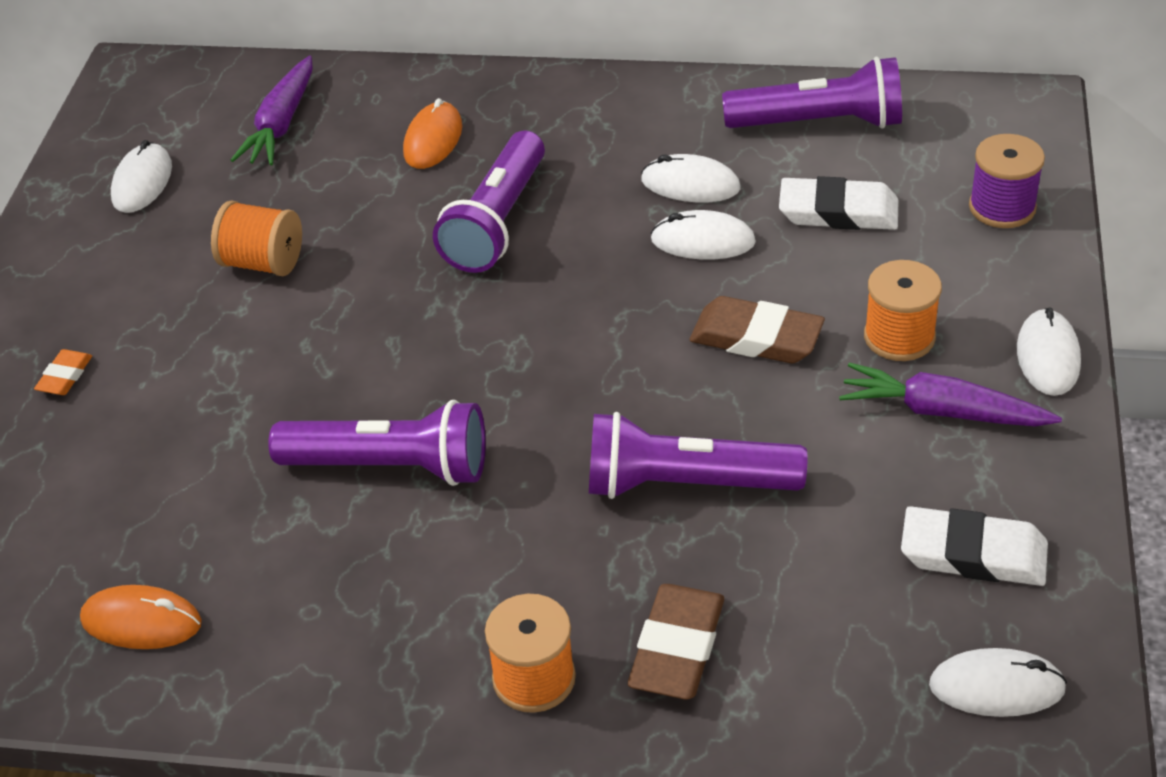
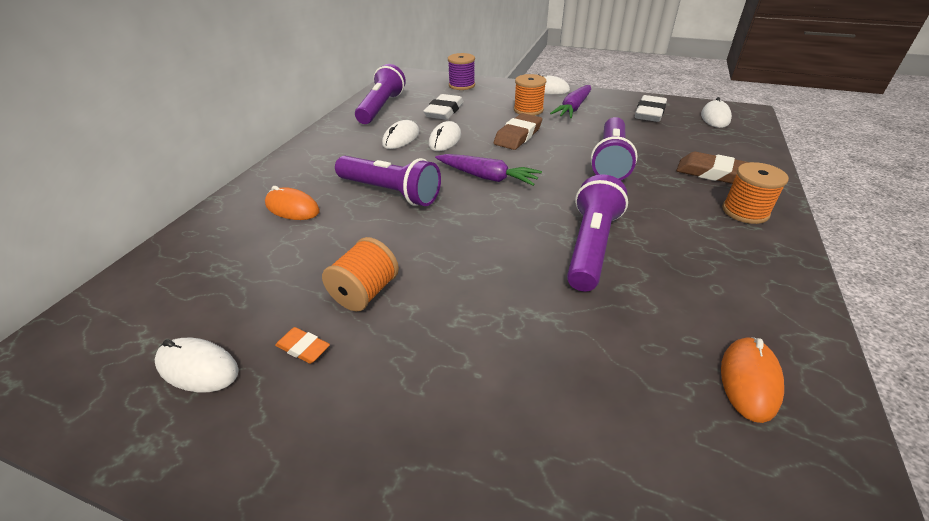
camera: 80 degrees left, 5 degrees down
(65, 376) = (448, 437): orange eraser -> orange eraser (303, 348)
(281, 124) = (204, 274): purple carrot -> purple carrot (487, 177)

